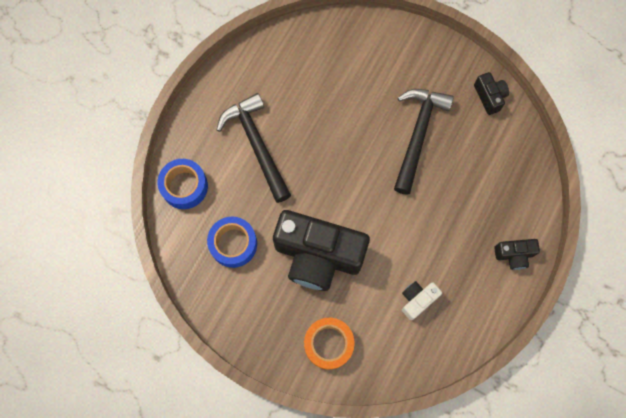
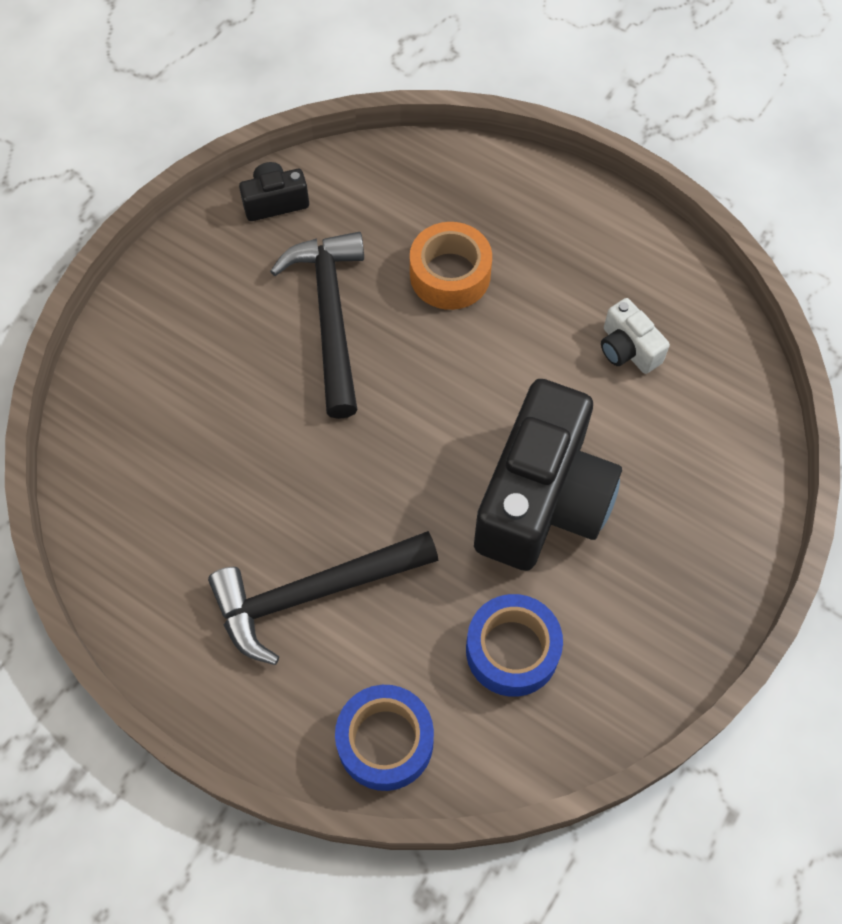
camera: 85 degrees left, 10 degrees down
(328, 344) = (704, 495): orange tape -> orange tape (450, 275)
(417, 135) = (330, 317): black hammer -> black hammer turned 60 degrees clockwise
(514, 255) = (556, 203): black camera -> none

